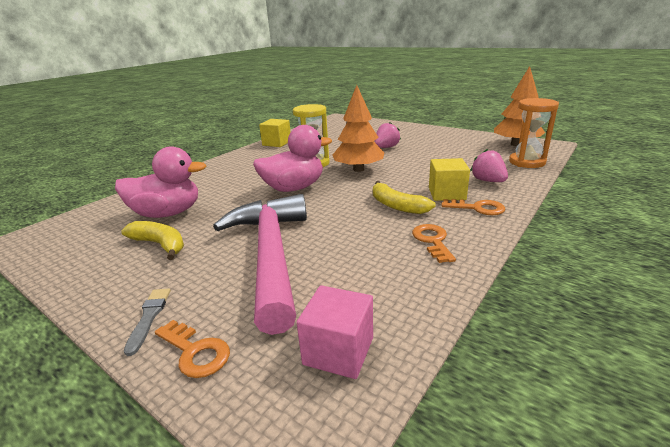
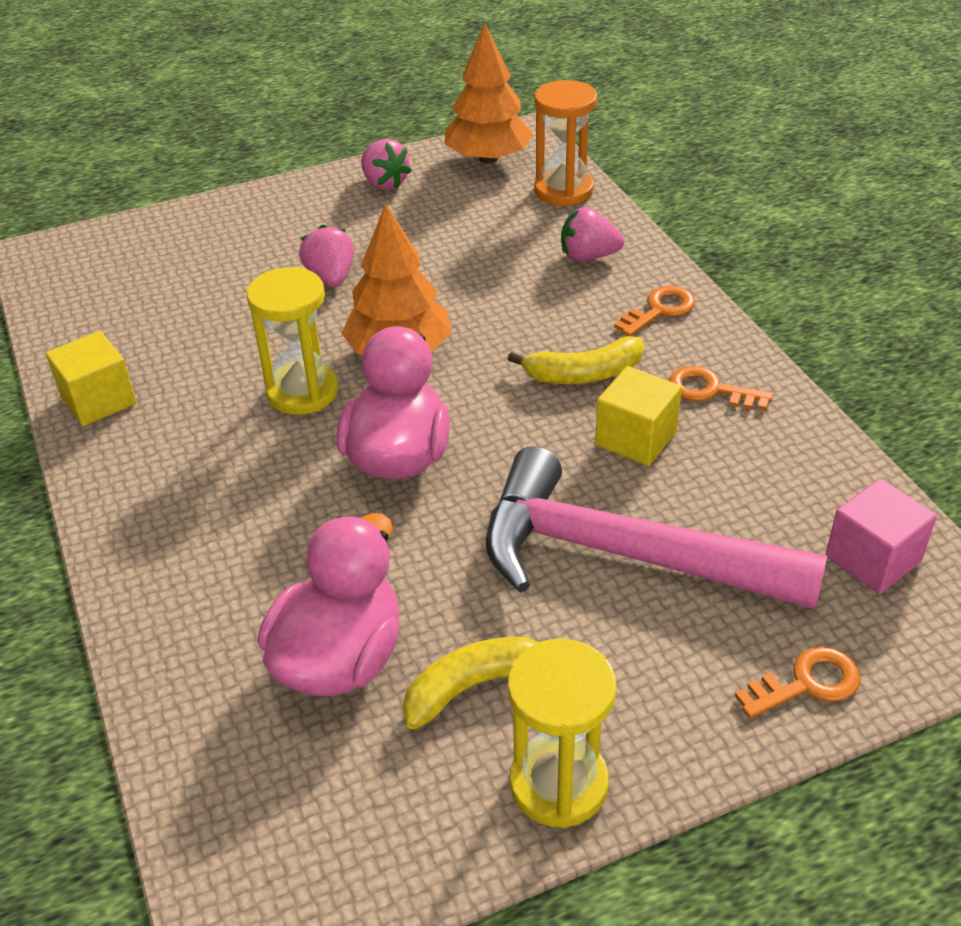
camera: 60 degrees left, 15 degrees up
(99, 284) = (558, 784): none -> yellow hourglass
(149, 317) = (701, 723): grey brush -> none
(446, 193) = (591, 311): yellow cube -> yellow cube (636, 438)
(459, 137) = (384, 183): none -> pink strawberry

